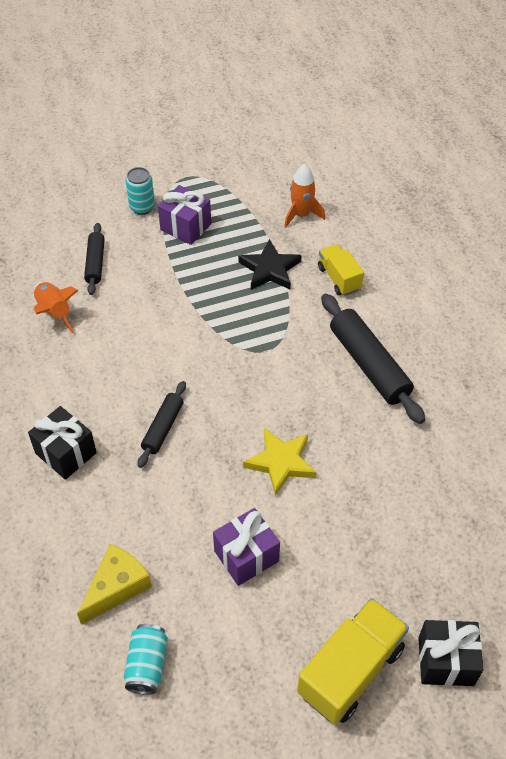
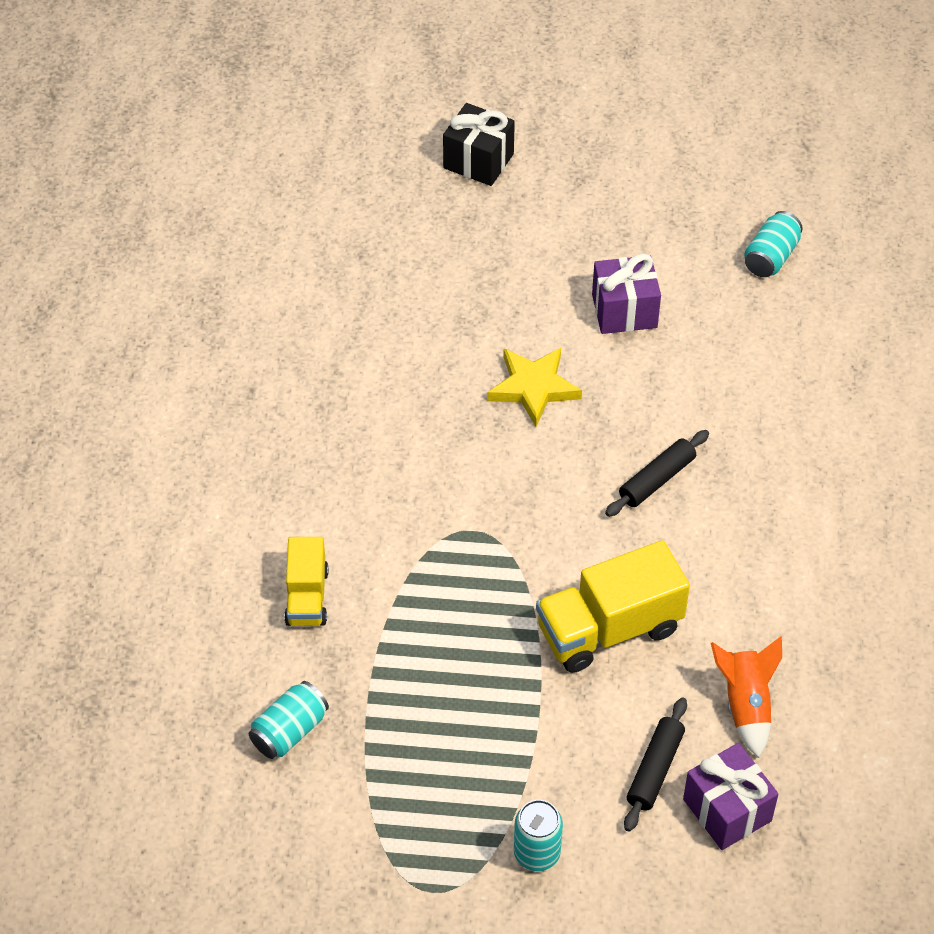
camera: 155 degrees left, 0 degrees up
(66, 453) = (790, 494): black gift -> none
(116, 587) = (778, 332): yellow cheese -> none
(185, 227) = (484, 782): purple gift -> purple gift (727, 810)
(269, 269) = (396, 652): black star -> none
(301, 215) = (289, 731): orange rocket -> turquoise can
(350, 670) = (573, 185): yellow truck -> yellow truck (609, 629)
(369, 365) = (352, 460): black rolling pin -> none

